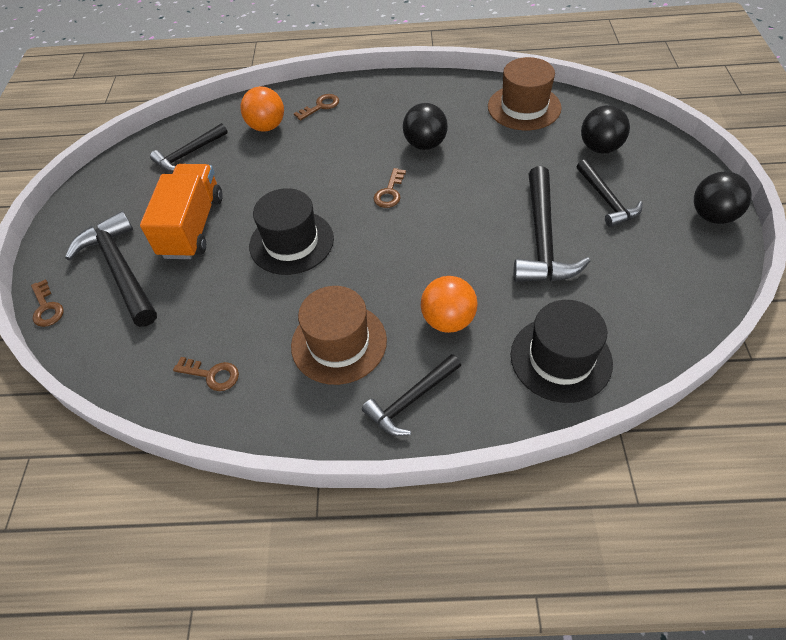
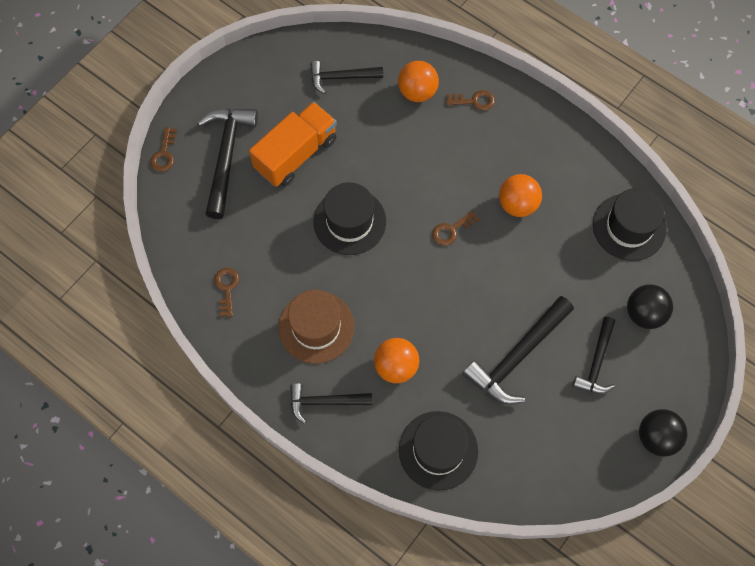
camera: 35 degrees right, 15 degrees up
(212, 375) = (227, 288): brown key -> brown key turned 150 degrees counterclockwise
(425, 144) = (517, 204): black ball -> orange ball
(524, 107) = (629, 227): brown hat -> black hat

